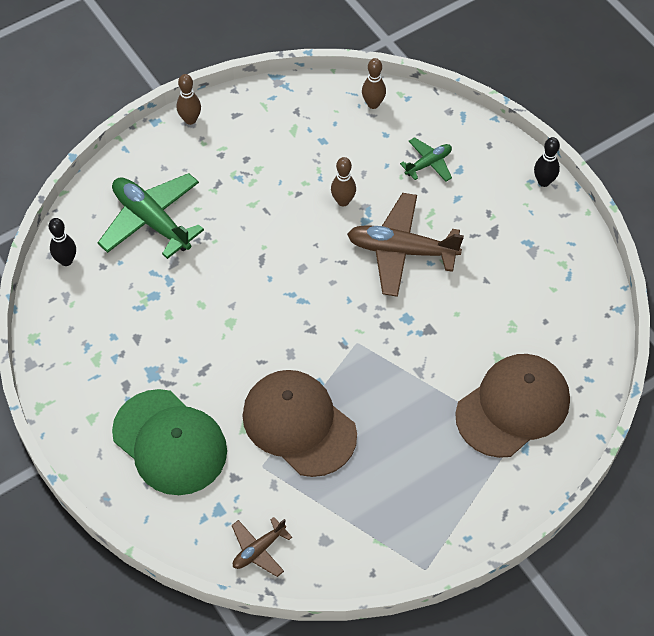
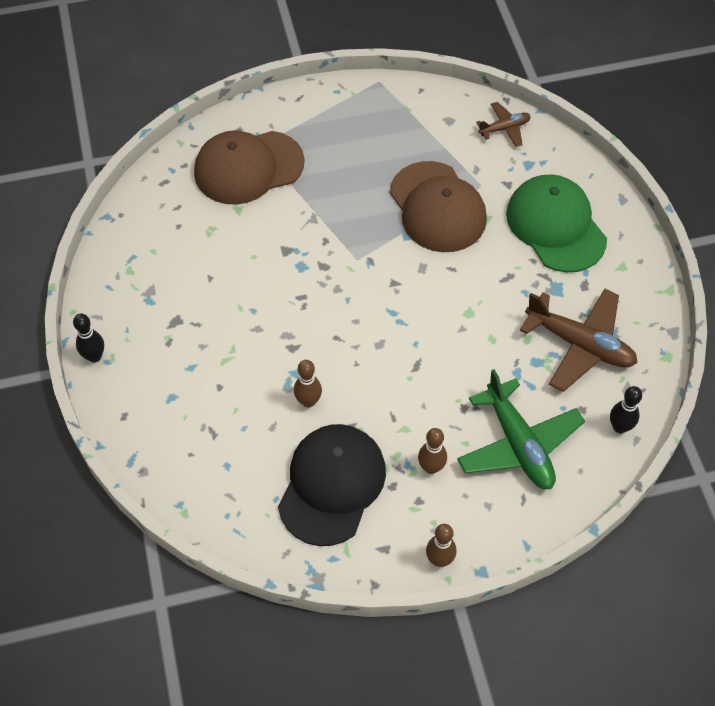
camera: 160 degrees left, 0 degrees up
(295, 145) = (332, 485): none -> black cap
(373, 104) = (221, 509): brown bowling pin -> brown bowling pin (431, 467)
(401, 251) = (274, 330): brown plane -> brown plane (580, 345)
(428, 163) = (199, 415): green plane -> none

